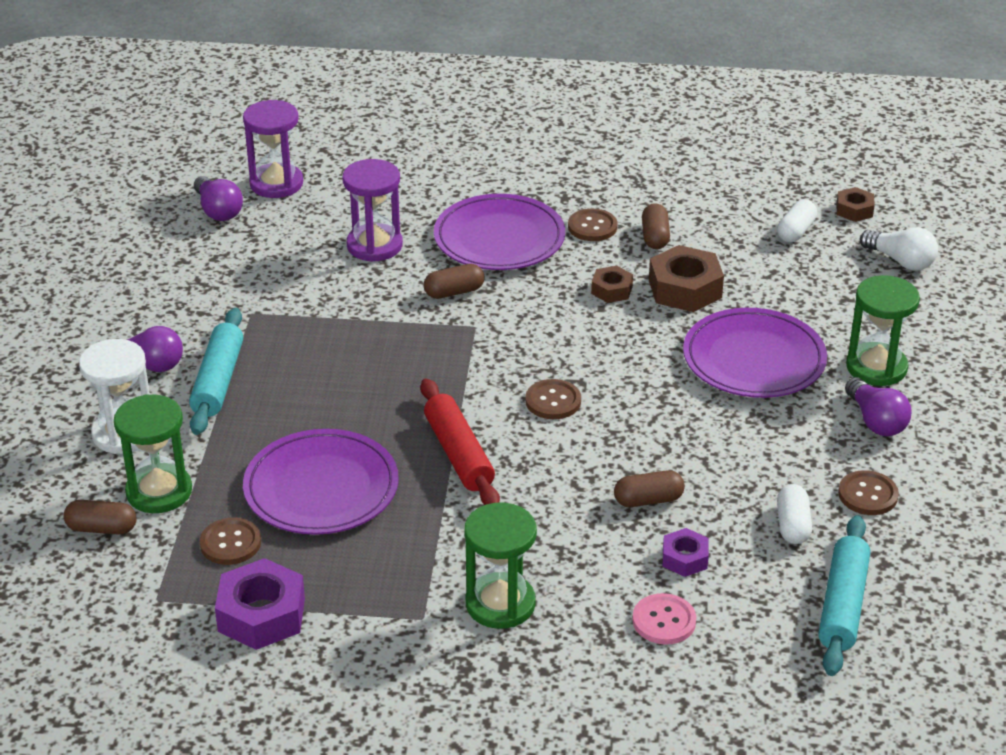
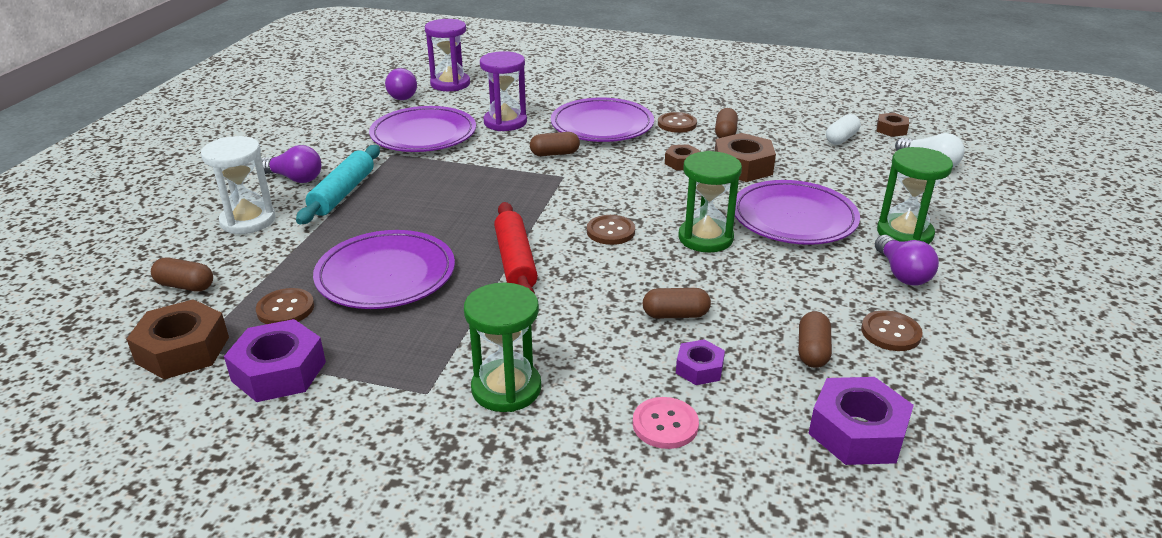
camera: 10 degrees right, 5 degrees down
(146, 604) = (183, 350): none -> brown nut
(159, 491) = (250, 264): green hourglass -> green hourglass (705, 238)
(278, 277) = (423, 135): none -> purple plate
(792, 525) = (812, 351): white capsule -> brown capsule
(842, 605) = (857, 432): turquoise rolling pin -> purple nut

